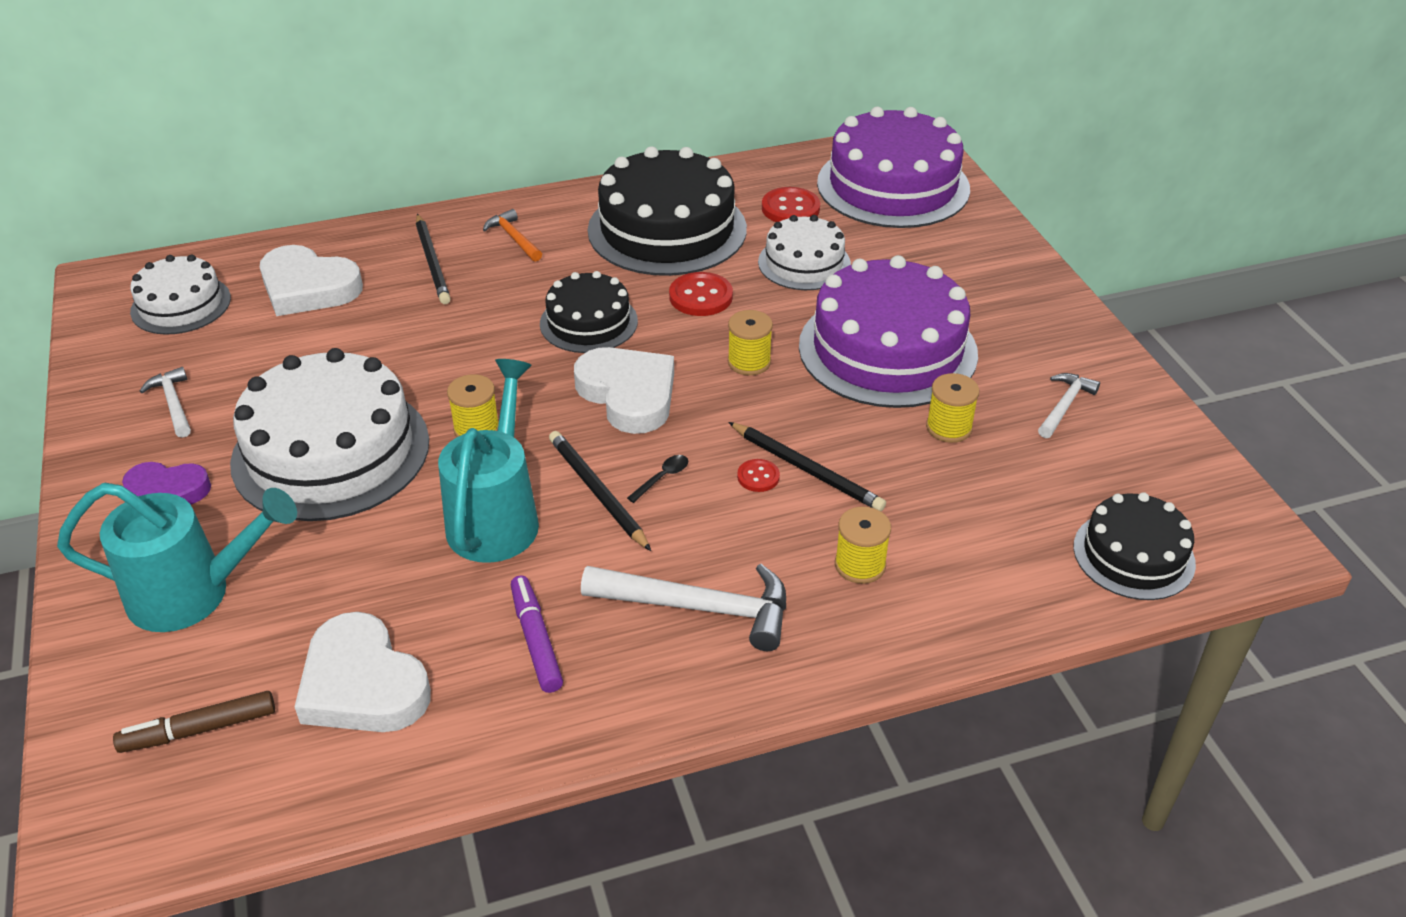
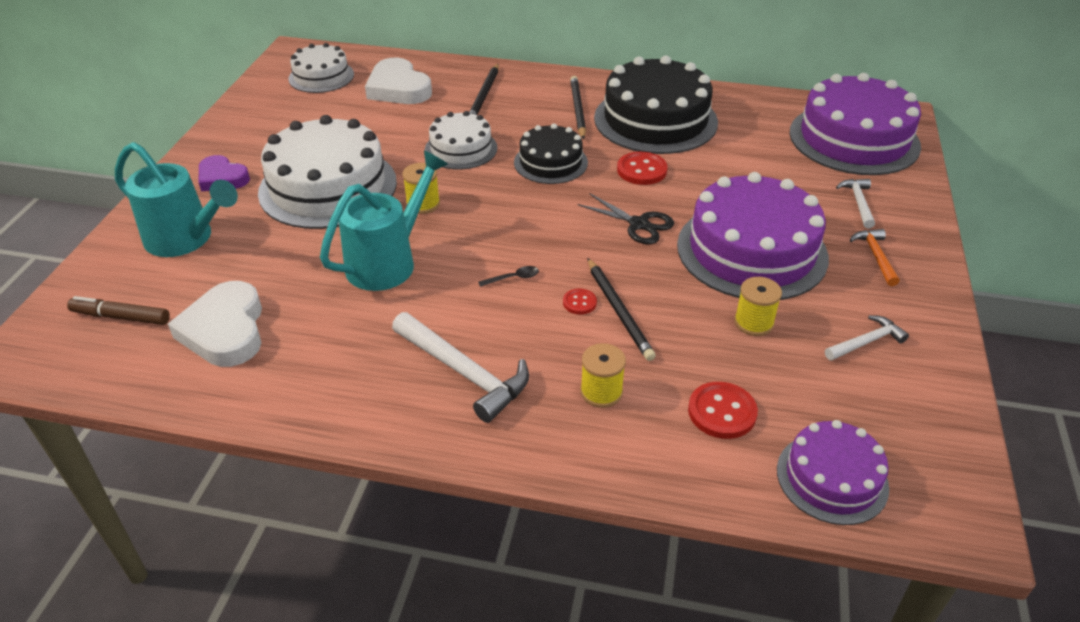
camera: 30 degrees right, 0 degrees up
(173, 404) = (269, 130): white hammer -> white hammer (858, 203)
(514, 238) = (547, 96): orange hammer -> orange hammer (875, 256)
(536, 640) = (345, 348): purple marker -> none
(597, 492) = (463, 271): black pencil -> black pencil (577, 109)
(628, 394) = (537, 217): white heart -> none
(749, 362) = (639, 224): yellow spool -> black scissors
(790, 208) = (758, 132): red button -> red button (722, 412)
(804, 263) = (737, 171): white cake -> white cake (461, 149)
(1133, 555) = (832, 478): black cake -> purple cake

